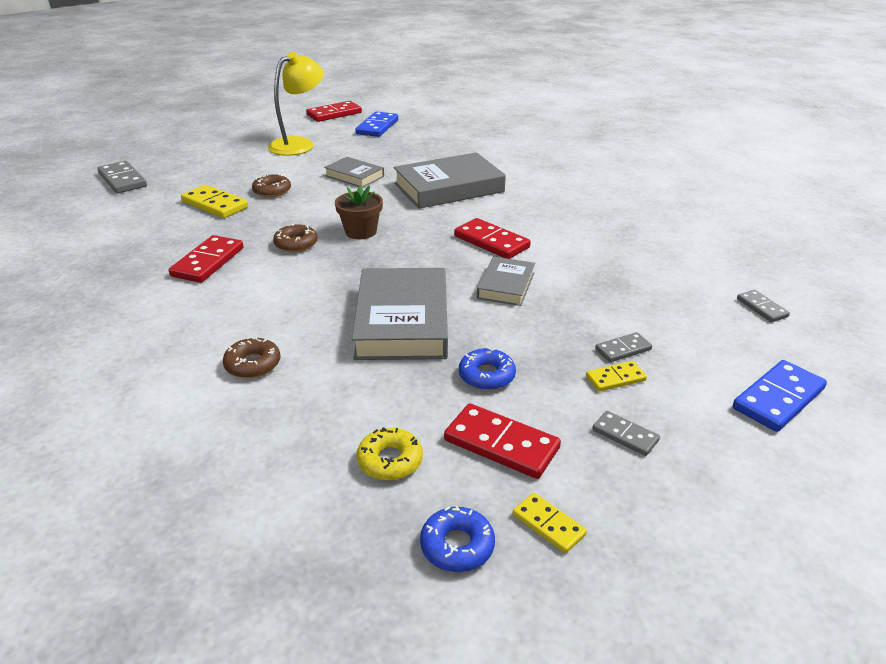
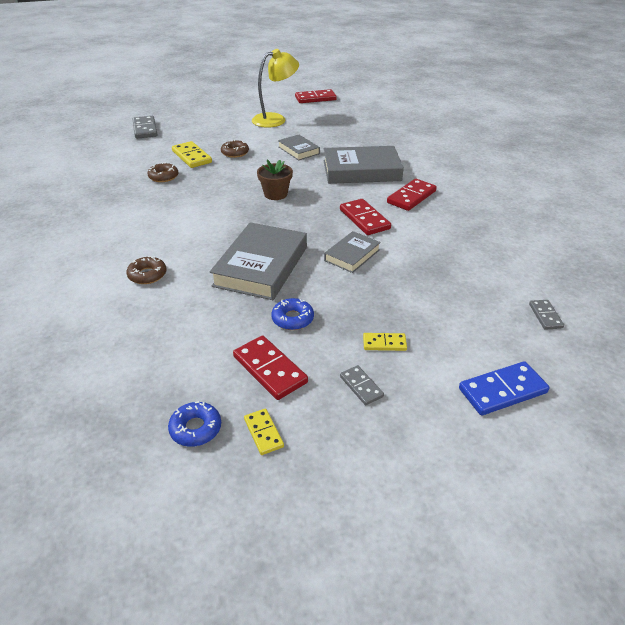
camera: 20 degrees right, 5 degrees up
(208, 262) = (162, 198): red domino -> red domino (411, 197)
(296, 244) = (226, 195): brown donut -> brown donut (163, 177)
(377, 127) = (340, 113): blue domino -> none
(390, 461) = (190, 361): yellow donut -> none
(623, 349) = (406, 323): grey domino -> none

